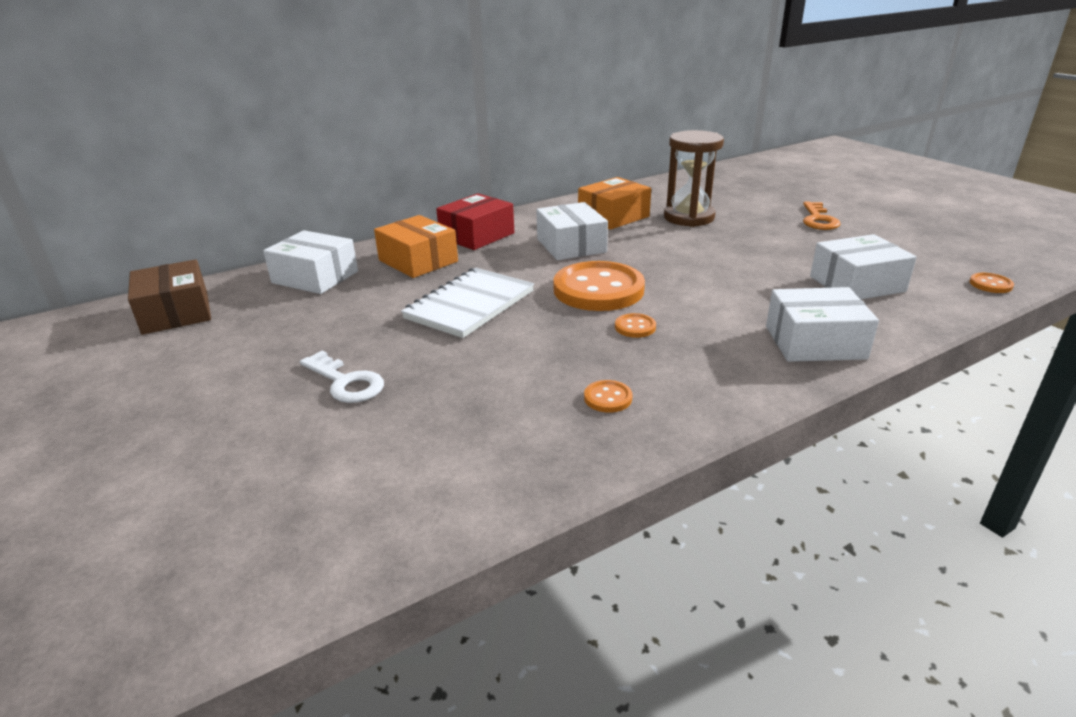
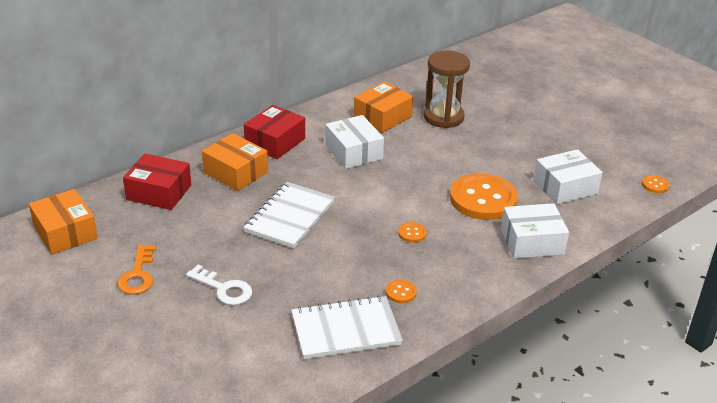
camera: 10 degrees left, 5 degrees up
(176, 312) = (65, 232): brown box -> orange box
(315, 277) = (159, 192): white box -> red box
(509, 446) = (345, 330): none -> white notebook
(598, 289) = (382, 198): orange button -> orange button (483, 199)
(818, 219) = (544, 118): orange key -> orange key (138, 275)

